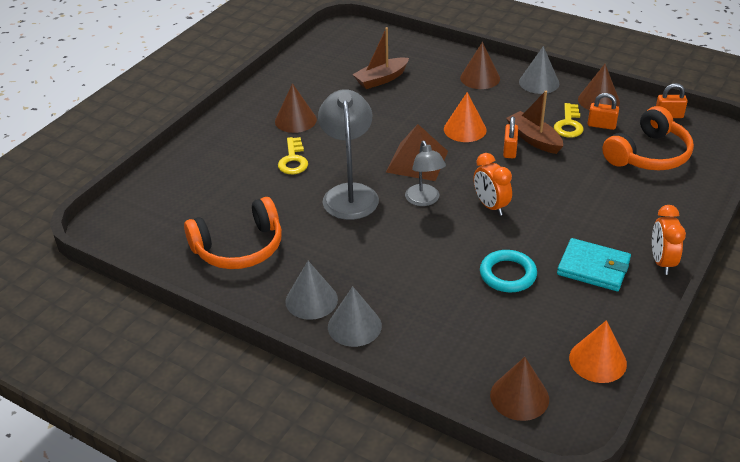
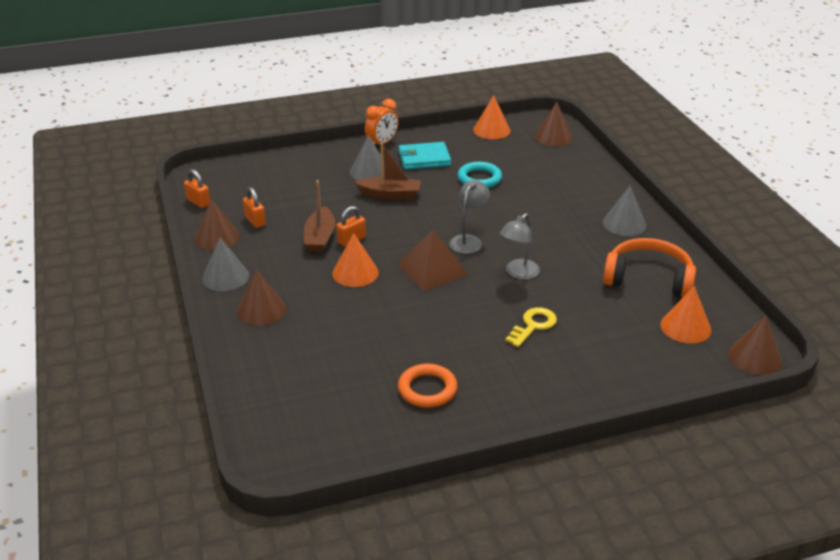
camera: 140 degrees left, 5 degrees down
(177, 219) = (685, 327): none -> orange cone
(295, 120) = (486, 365): brown cone -> brown cone (754, 357)
(315, 91) = (427, 389): none -> orange ring
(349, 193) = (518, 273): grey lamp -> grey lamp, size x0.61
(354, 326) = (610, 199): grey cone -> grey cone (369, 172)
(381, 79) = (346, 363): brown boat -> brown boat (390, 194)
(490, 206) = (429, 214): orange clock -> none
(569, 124) = (275, 234): yellow key -> none
(593, 268) = (424, 159): turquoise wallet -> turquoise wallet turned 75 degrees counterclockwise
(648, 154) = (269, 189): orange headphones -> none

